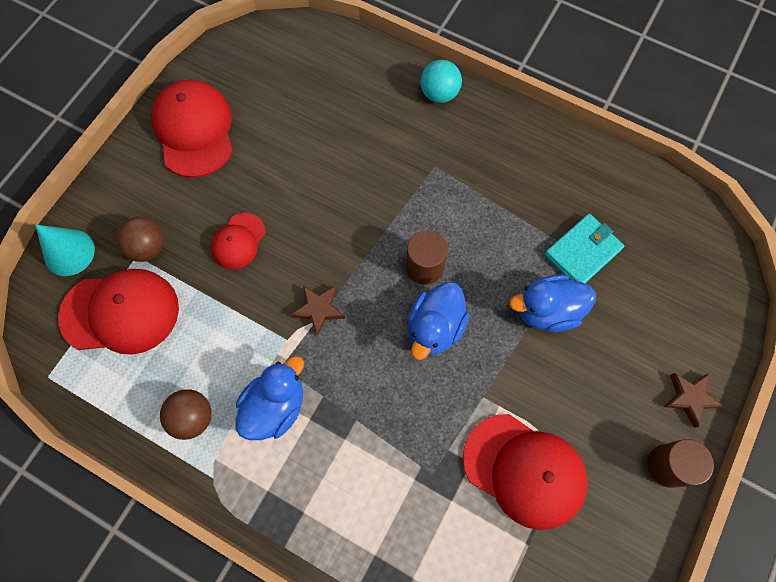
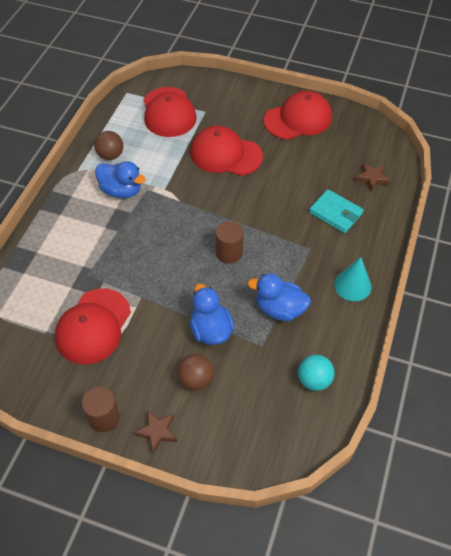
camera: 80 degrees right, 15 degrees down
(69, 252) = (201, 84): turquoise cone -> turquoise cone (352, 285)
(148, 248) = (211, 115): brown ball -> brown ball (196, 379)
(238, 241) = (225, 154): red cap -> red cap, size x1.82
(319, 309) = (187, 201): brown star -> brown star (371, 179)
(435, 328) = (185, 264): blue duck -> blue duck (279, 309)
(439, 94) = (373, 244): turquoise ball -> turquoise ball (314, 380)
(582, 252) = (263, 350): turquoise wallet -> turquoise wallet (335, 213)

